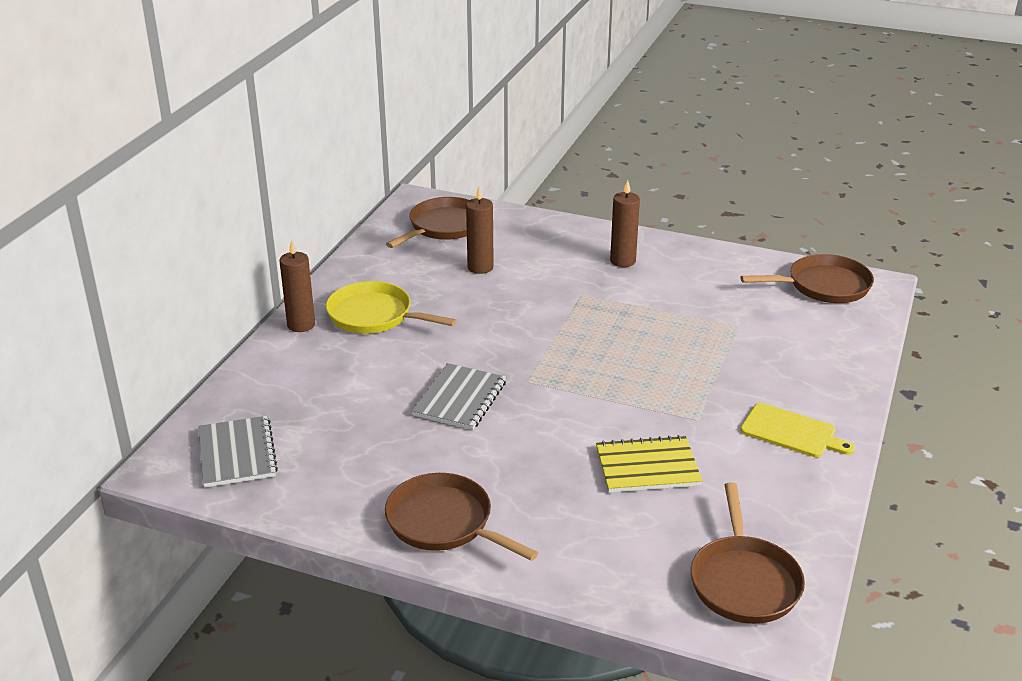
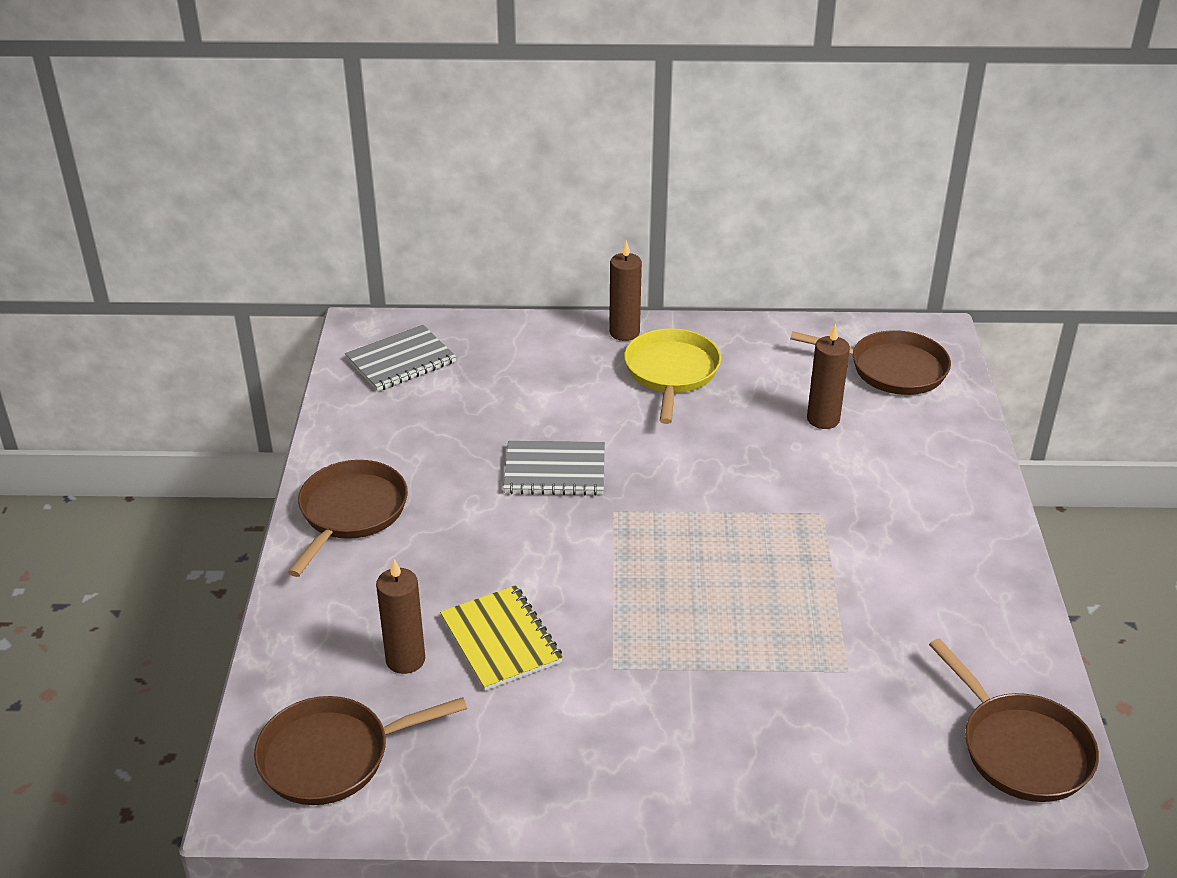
camera: 70 degrees right, 5 degrees up
(622, 261) = (930, 531): brown candle -> brown candle (405, 659)
(791, 432) = (630, 760): yellow cutting board -> none

